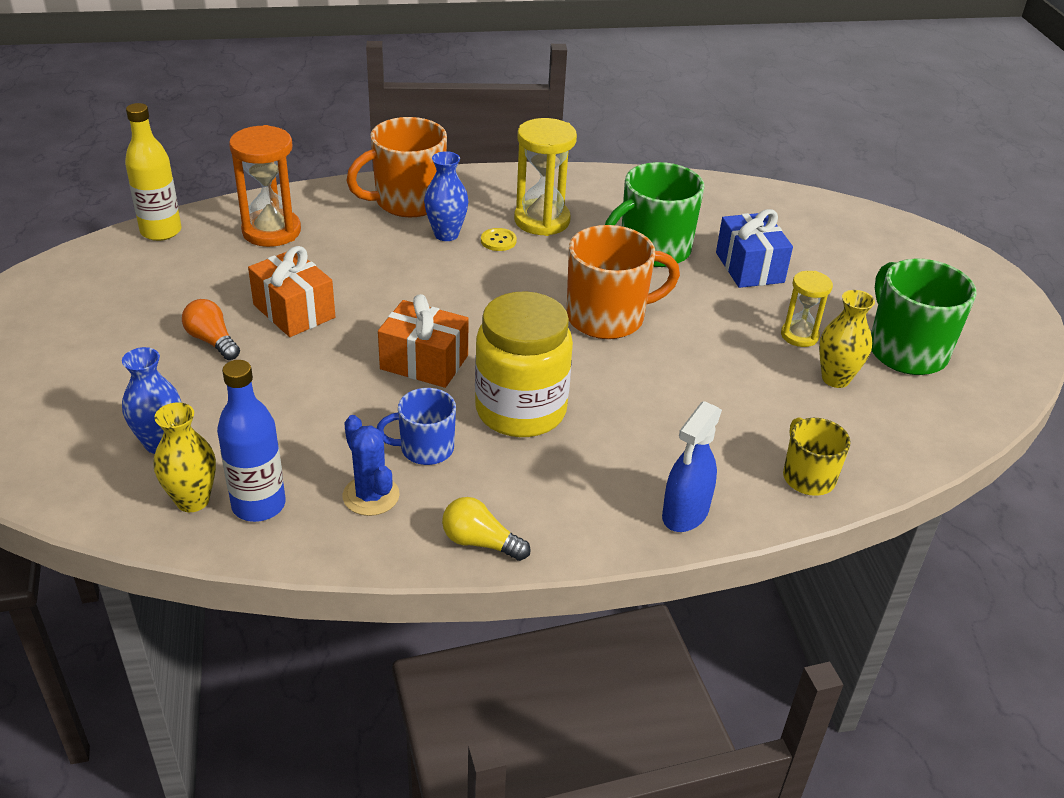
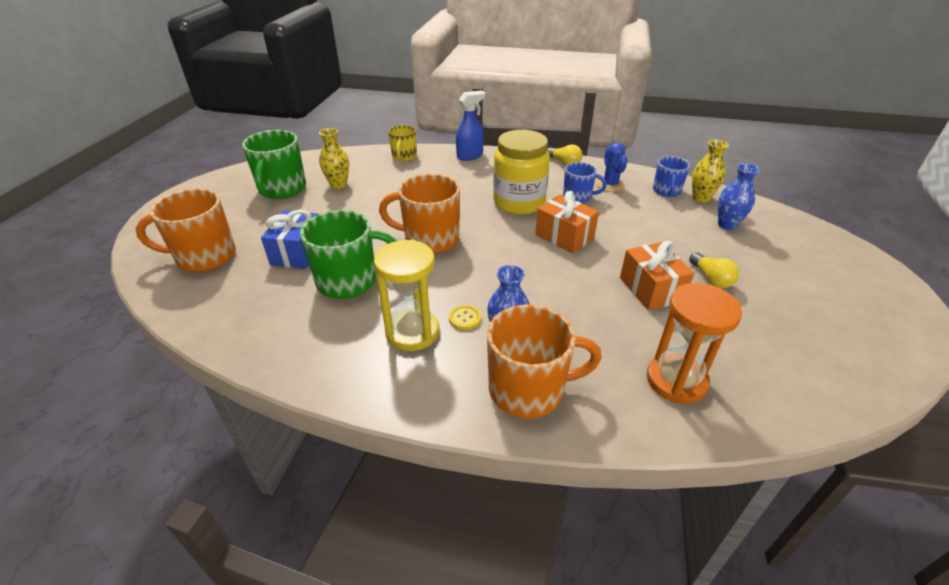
camera: 155 degrees left, 0 degrees up
(161, 231) = (797, 409): yellow bottle -> none
(212, 341) = (711, 279): orange light bulb -> yellow light bulb
(258, 505) = (666, 191): blue bottle -> blue mug
(799, 335) = (327, 207): yellow hourglass -> none
(843, 242) = (204, 257): none -> orange mug

